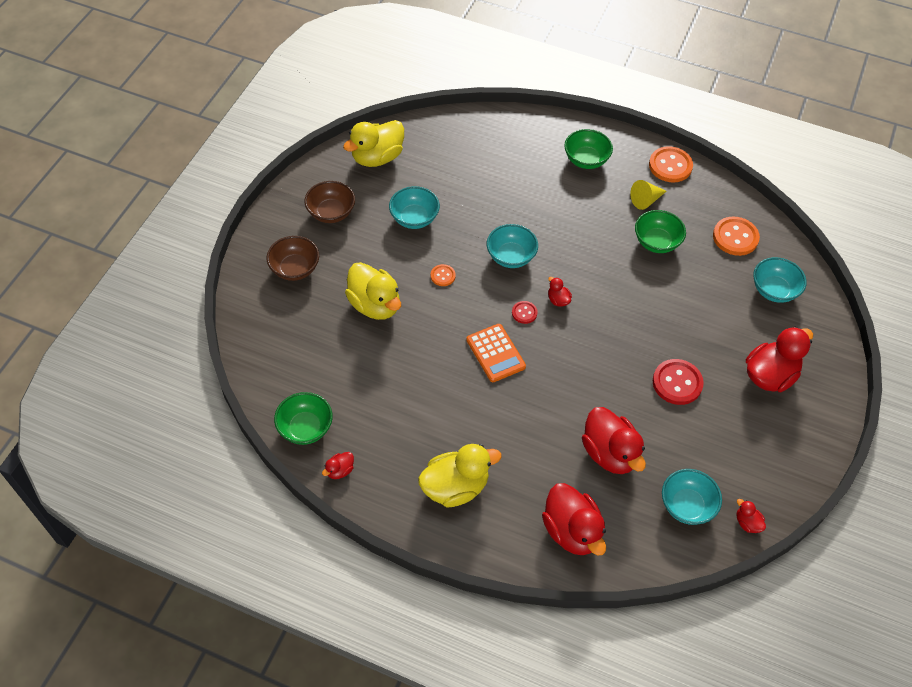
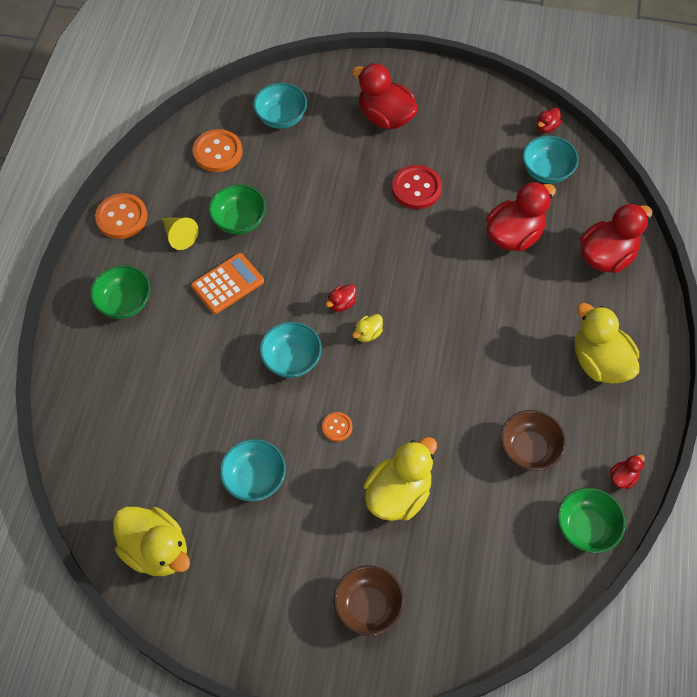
camera: 100 degrees left, 5 degrees up
(331, 213) = (265, 585): brown bowl -> brown bowl (529, 449)
(340, 470) = (622, 477): red duck -> red duck turned 75 degrees counterclockwise
(495, 353) = (429, 353): orange calculator -> orange calculator (227, 284)
(524, 313) = (368, 334): red button -> yellow duck

